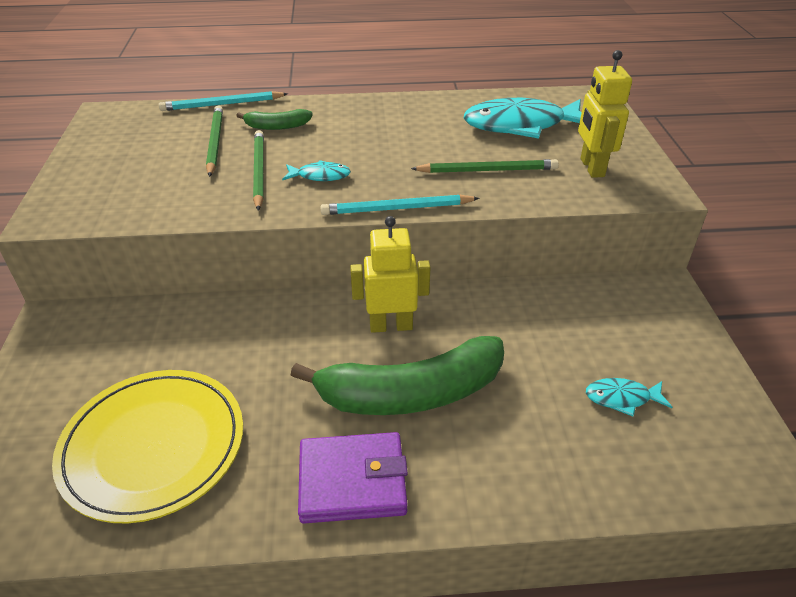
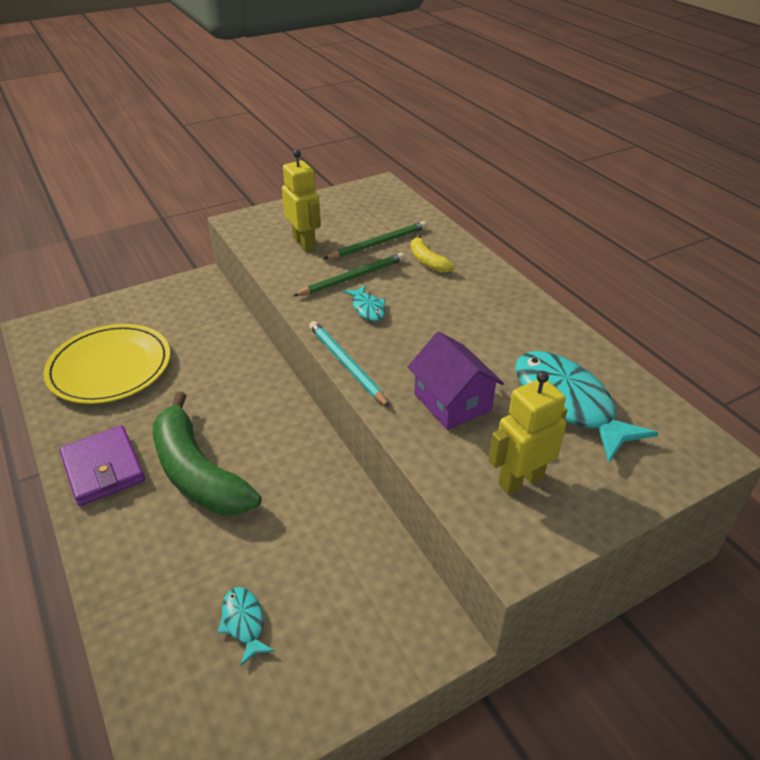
camera: 65 degrees right, 0 degrees up
(222, 104) = (439, 224): turquoise pencil -> none
(277, 126) = (427, 261): green banana -> yellow banana
(391, 326) = (270, 436): yellow robot -> yellow robot (304, 243)
(487, 170) = (452, 402): green pencil -> purple house

